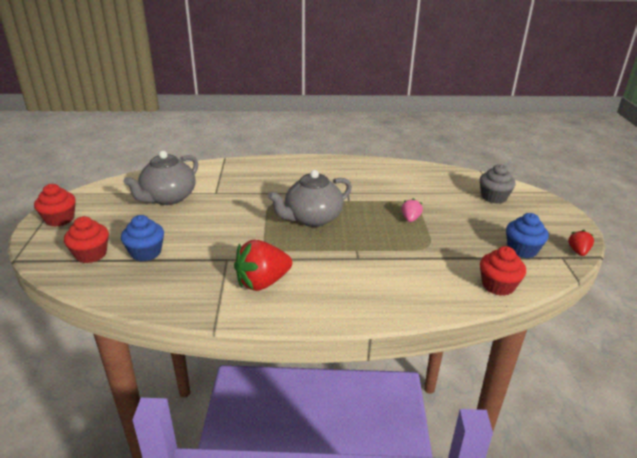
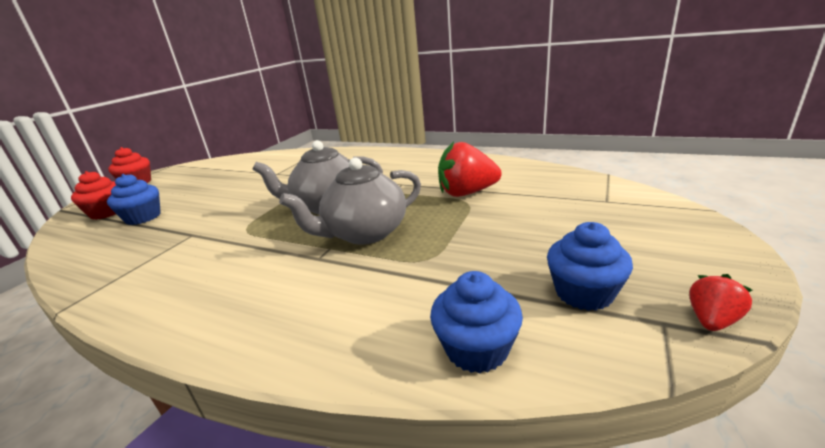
camera: 30 degrees right, 5 degrees down
(168, 198) = (233, 174): grey teapot -> grey teapot (364, 233)
(262, 282) = (182, 266): red strawberry -> red strawberry (467, 193)
(410, 219) = (443, 220): pink strawberry -> none
(493, 197) = (599, 207): grey cupcake -> none
(498, 285) = (476, 349): red cupcake -> blue cupcake

